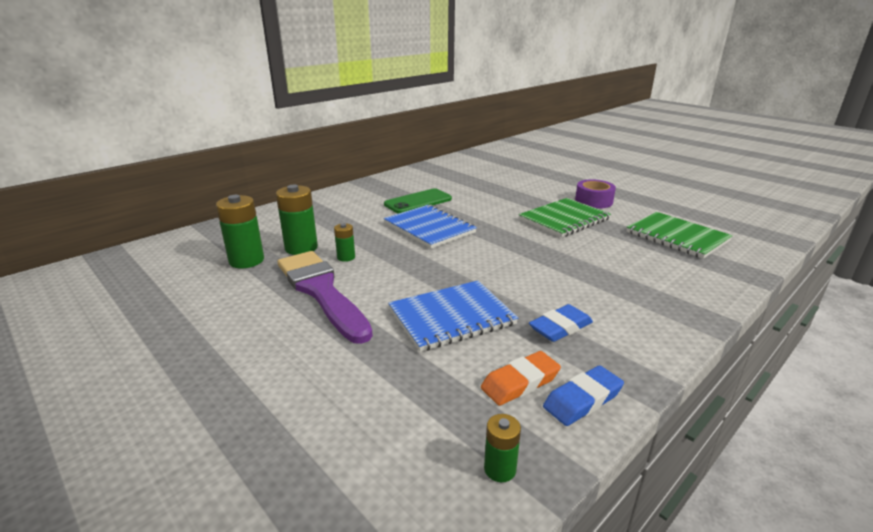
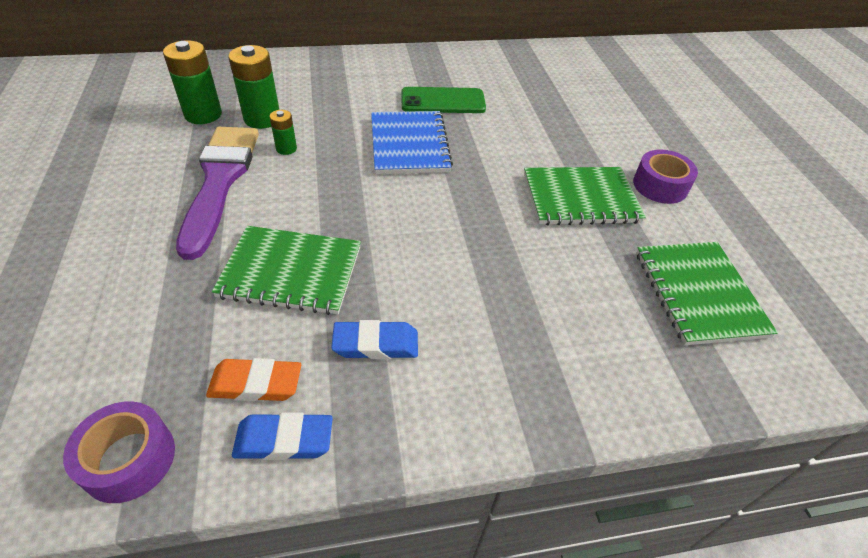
camera: 30 degrees right, 20 degrees up
(451, 317) = (291, 272): blue notebook -> green notebook
(500, 469) = (129, 459): green battery -> purple tape

